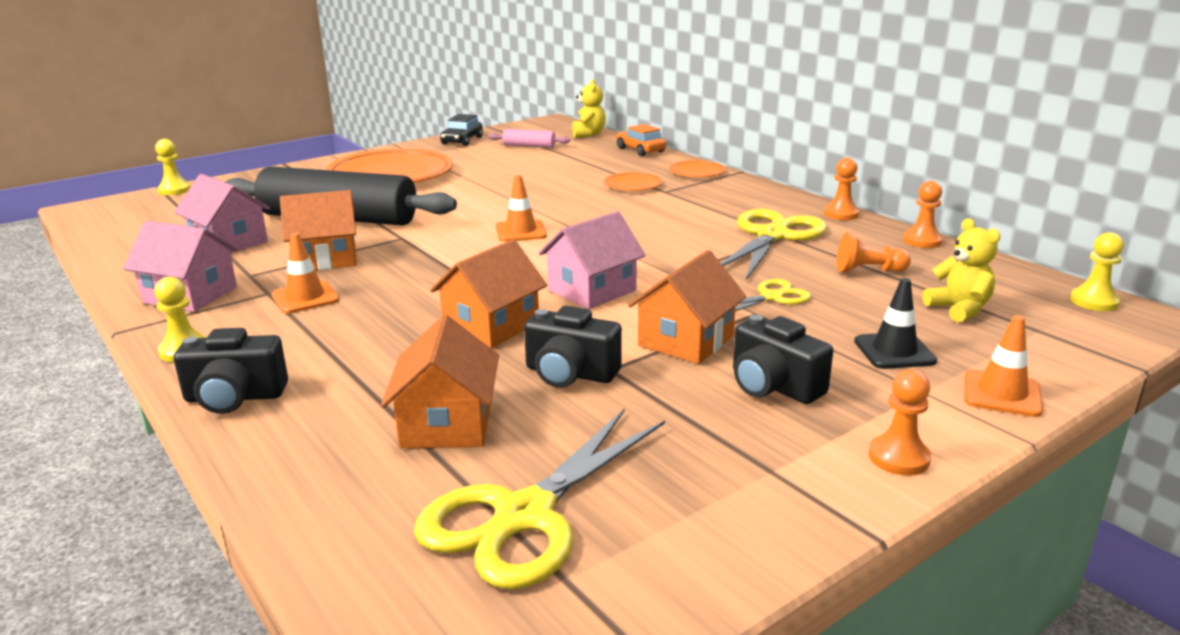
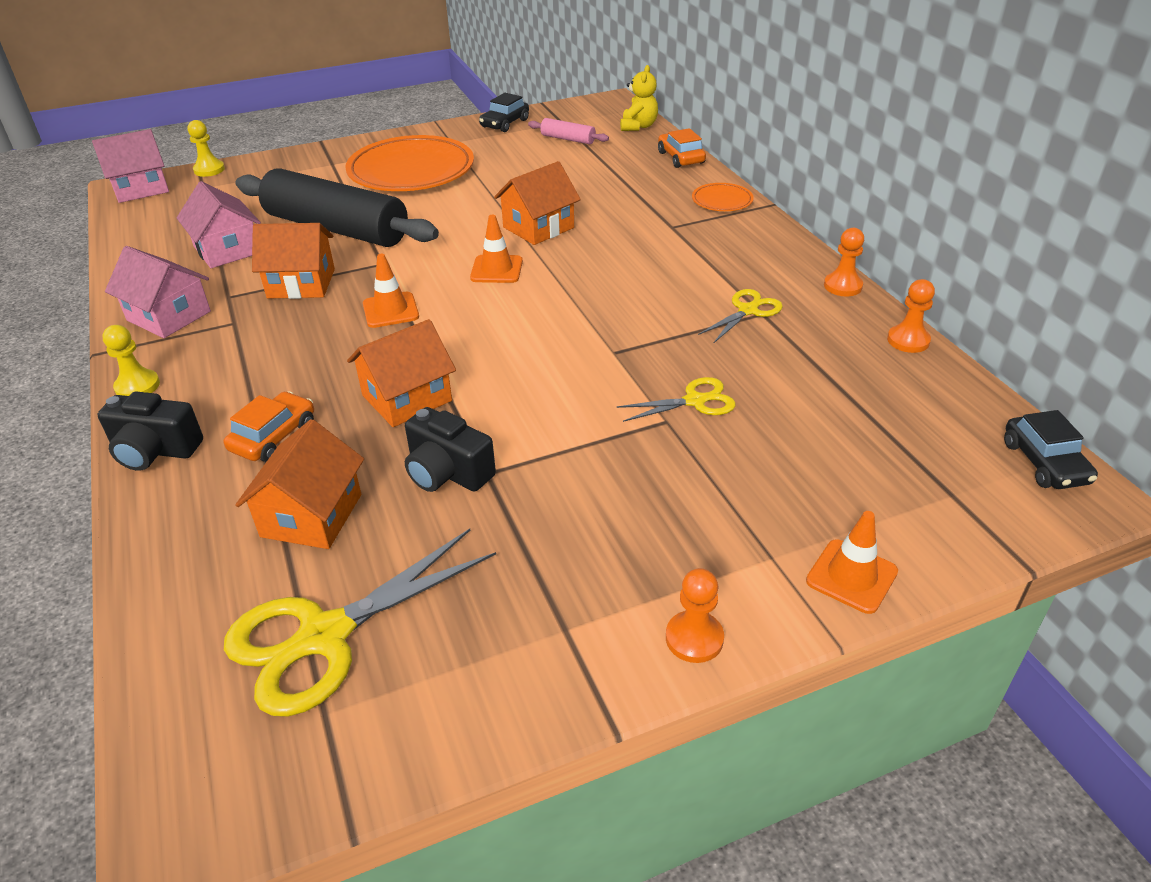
camera: 15 degrees right, 15 degrees up
(305, 298) = (262, 334): orange traffic cone -> orange traffic cone (390, 310)
(366, 370) = (274, 437): none -> orange car
(592, 290) = (523, 364): pink house -> pink house (141, 188)
(633, 185) = (643, 213): orange plate -> none
(686, 340) = (577, 447): orange house -> orange house (538, 227)
(772, 236) = (748, 310): yellow scissors -> yellow scissors, size x0.54
(773, 386) = (627, 523): black camera -> none
(868, 271) = (820, 378): orange pawn -> none
(894, 351) = (776, 498): black traffic cone -> none
(959, 309) = (883, 450): yellow teddy bear -> none
(1093, 301) = (1044, 463): yellow pawn -> black car

